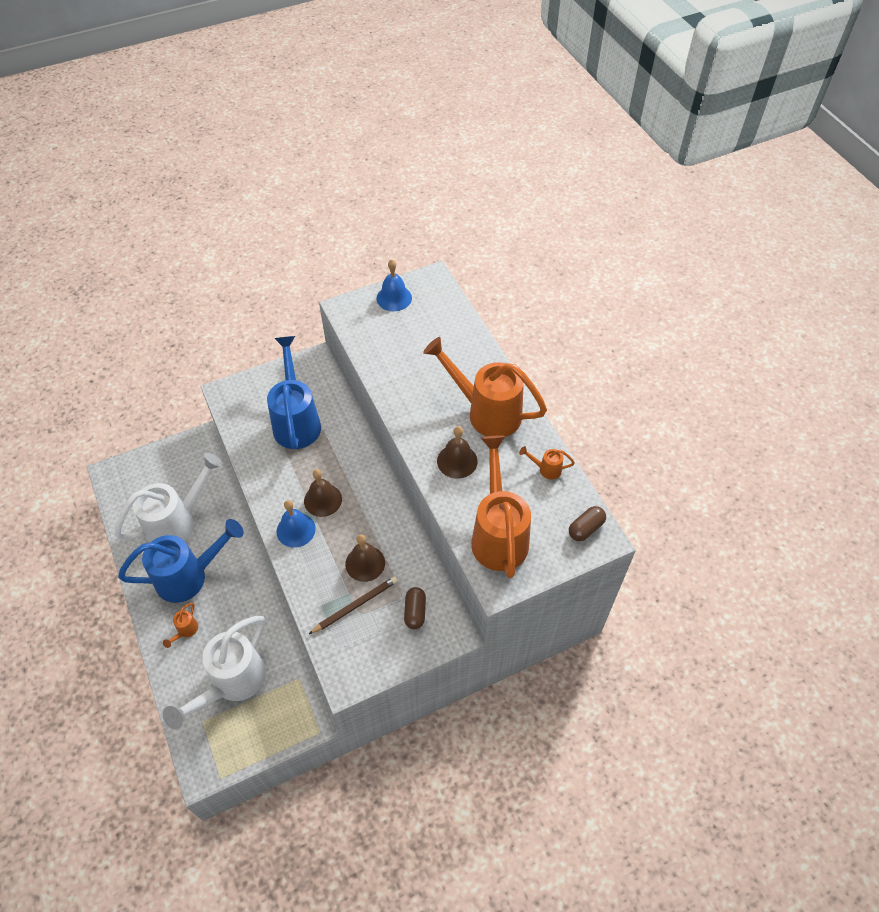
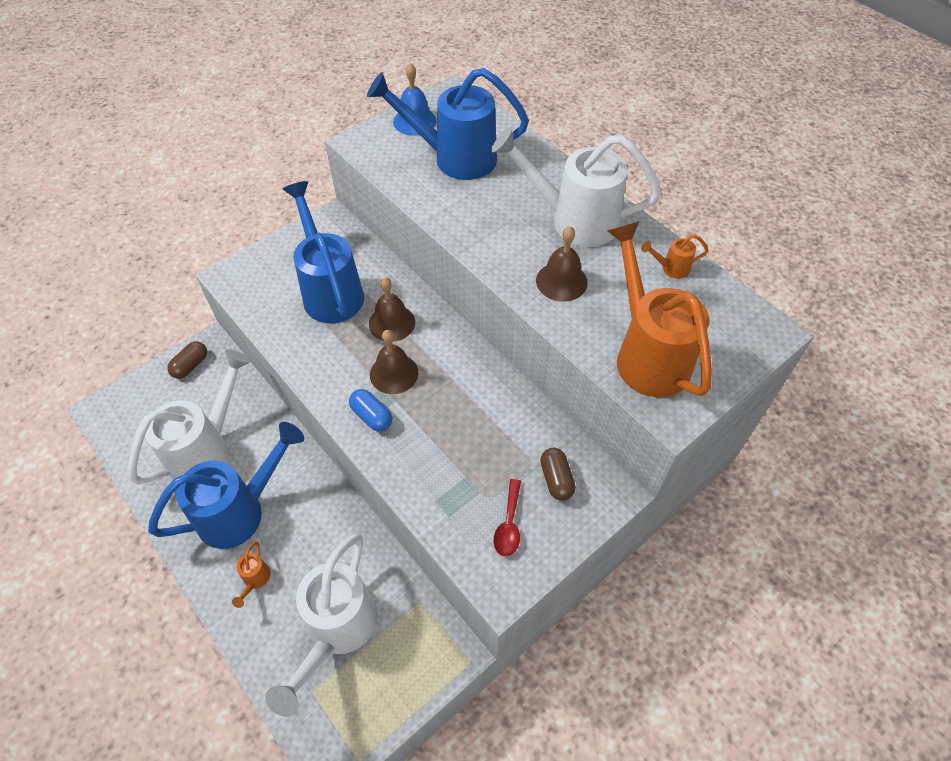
camera: 15 degrees left, 0 degrees up
(296, 530) = (372, 416): blue bell -> blue capsule
(355, 605) = (479, 490): brown pencil -> none
(365, 563) = (473, 436): brown bell -> brown bell (392, 323)
(367, 637) = (509, 525): none -> red spoon
(413, 337) = (454, 158): none -> blue watering can
(486, 412) = (572, 220): orange watering can -> white watering can
(585, 528) = (746, 324): brown capsule -> brown capsule (191, 365)

